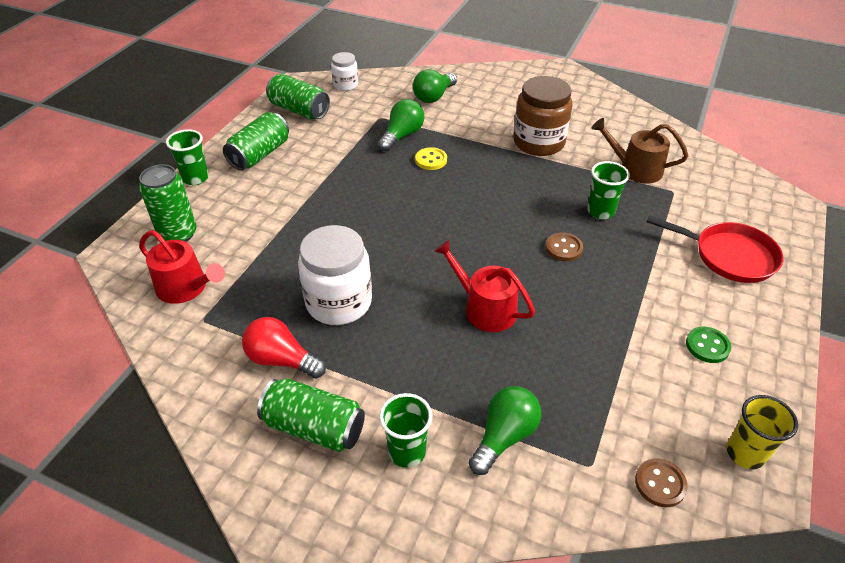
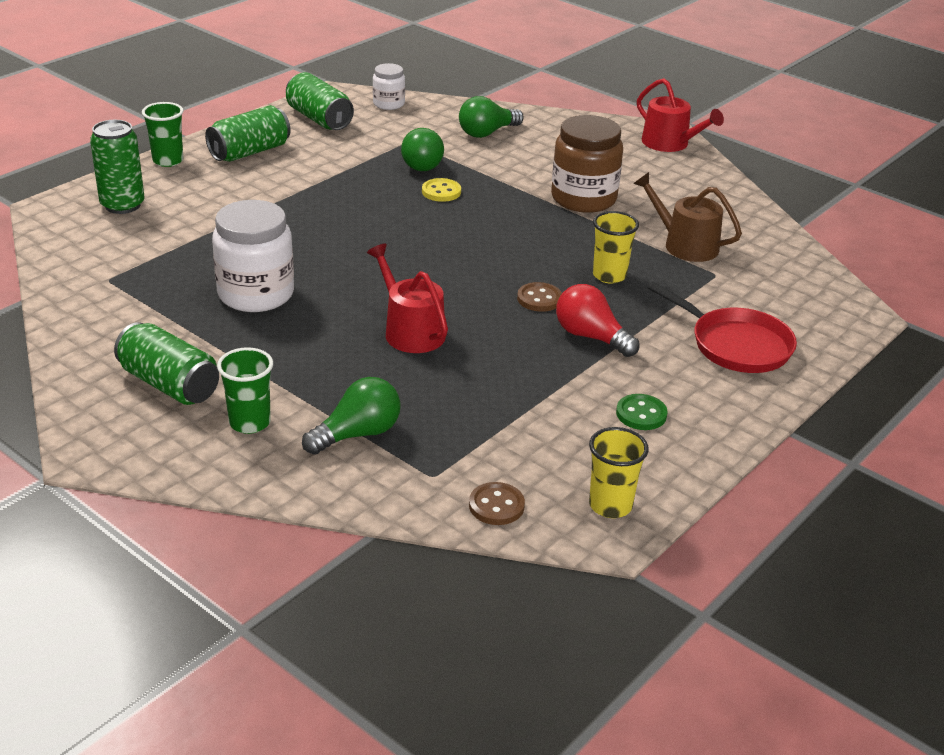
camera: 15 degrees right, 10 degrees down
(186, 288) = (106, 251): red watering can -> red watering can (670, 144)
(281, 360) = (168, 327): red light bulb -> red light bulb (591, 337)
(402, 135) = (423, 163): green light bulb -> green light bulb turned 135 degrees clockwise
(600, 212) = (609, 275): green cup -> yellow cup

